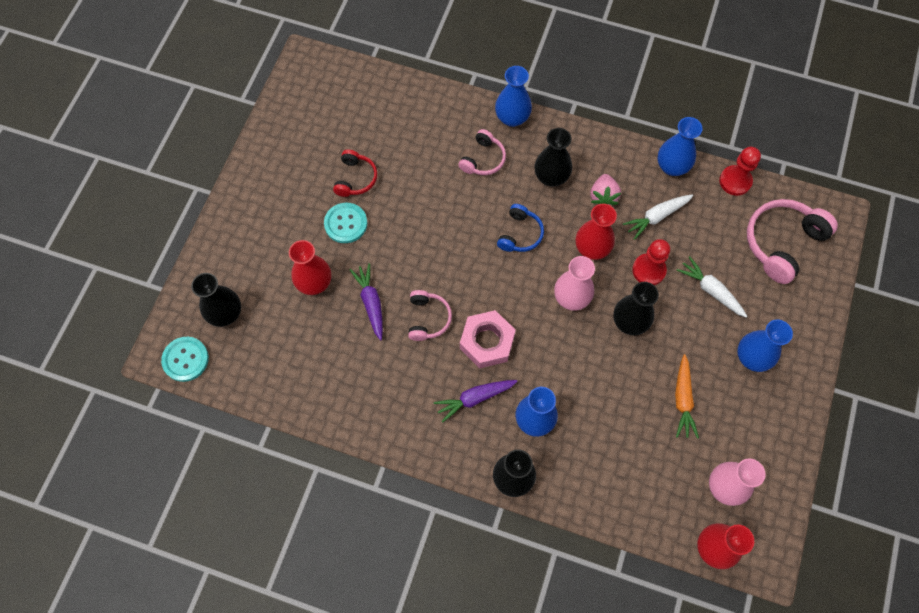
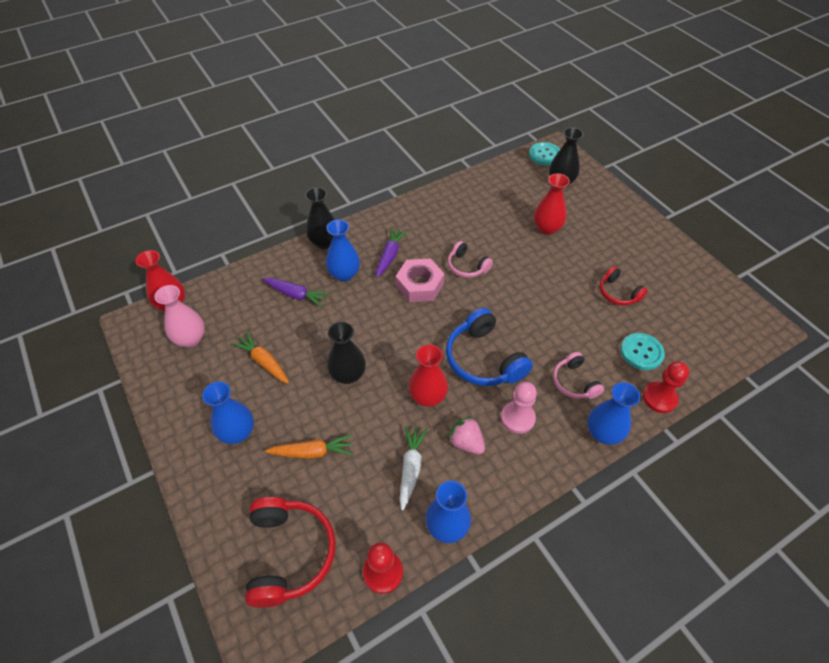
camera: 130 degrees right, 15 degrees down
(346, 223) = (581, 267): turquoise button -> turquoise button (641, 352)
(371, 303) = (506, 246): purple carrot -> purple carrot (296, 295)
(520, 234) = (483, 359): blue headphones -> blue headphones, size x1.73
(551, 177) = (517, 418): black vase -> pink pawn
(571, 298) = (402, 353): pink vase -> none
(648, 270) = (372, 421): red pawn -> red pawn (659, 398)
(711, 290) = (312, 452): white carrot -> orange carrot
(782, 243) = (290, 553): pink headphones -> red headphones

